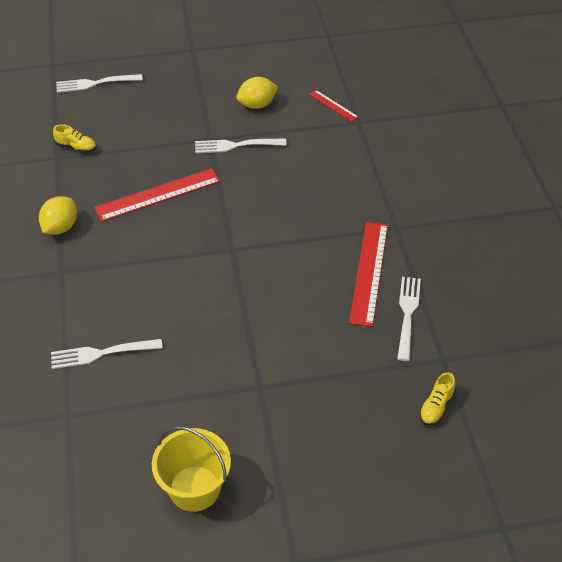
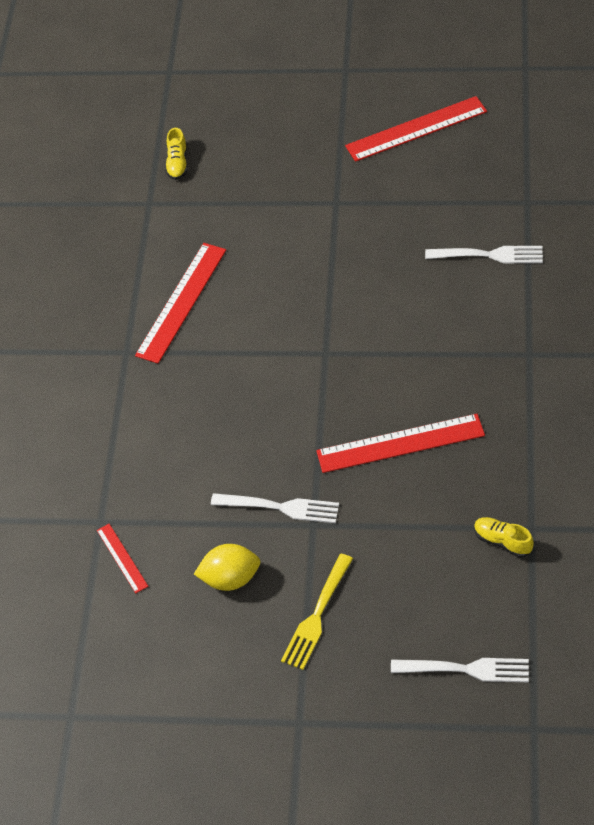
camera: 160 degrees left, 5 degrees up
(60, 227) = (528, 413): yellow lemon -> none
(194, 95) = (317, 615): none -> yellow fork
(194, 488) = (416, 129): yellow bucket -> red ruler
(408, 315) = (162, 250): white fork -> none
(436, 407) = (177, 163): yellow shoe -> yellow shoe turned 135 degrees clockwise

